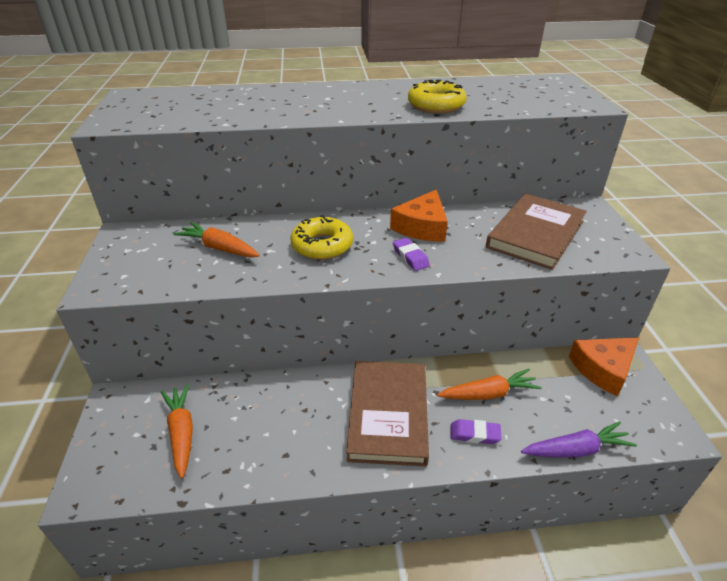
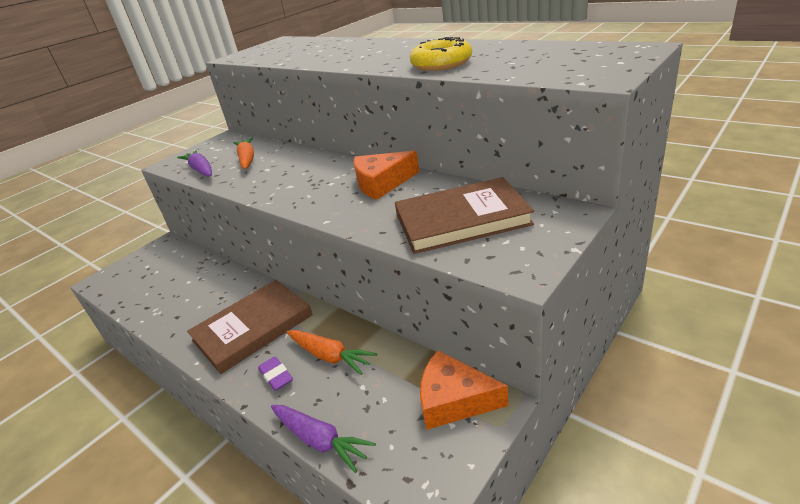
camera: 50 degrees right, 5 degrees down
(175, 278) = (201, 170): none -> purple carrot
(181, 433) = (160, 276): orange carrot -> none
(322, 245) = (297, 175): yellow donut -> none
(410, 257) = (331, 202): purple eraser -> none

